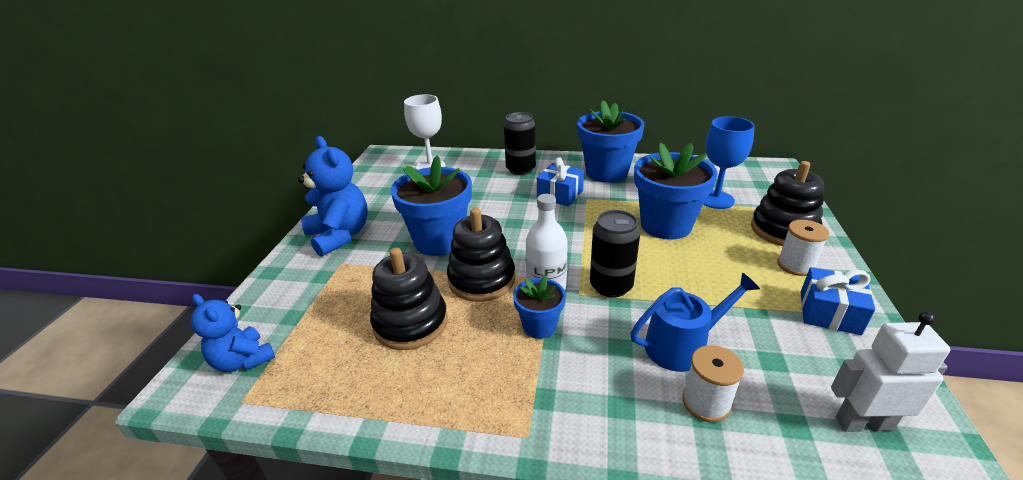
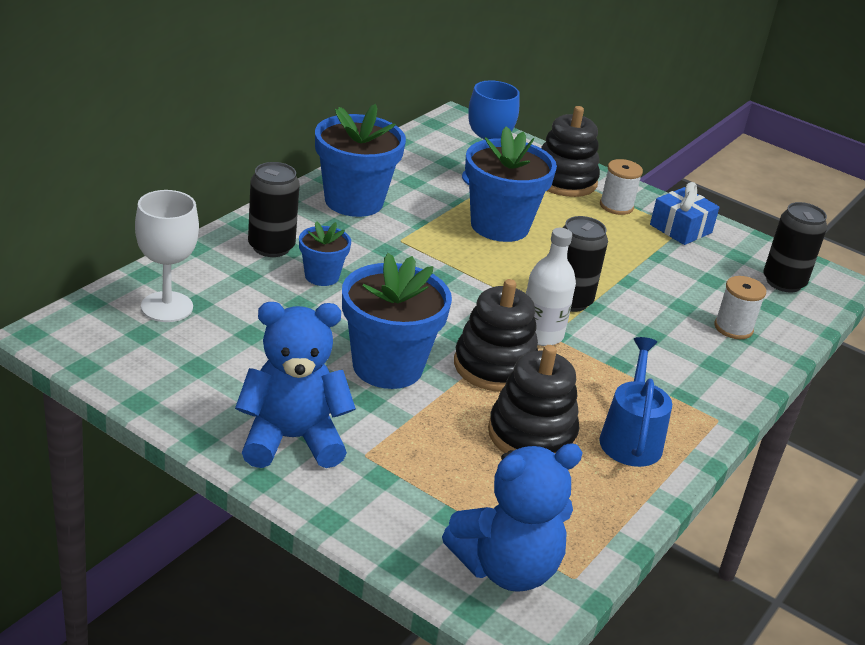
camera: 70 degrees left, 0 degrees up
(243, 360) = (506, 568): blue teddy bear -> blue teddy bear, size x1.58
(539, 326) = (596, 362): blue flower pot -> blue flower pot (322, 276)
(560, 194) = (370, 250): blue gift -> none
(682, 346) = (671, 307): blue watering can -> blue watering can (631, 438)
(863, 423) = (783, 282): white robot -> black can

